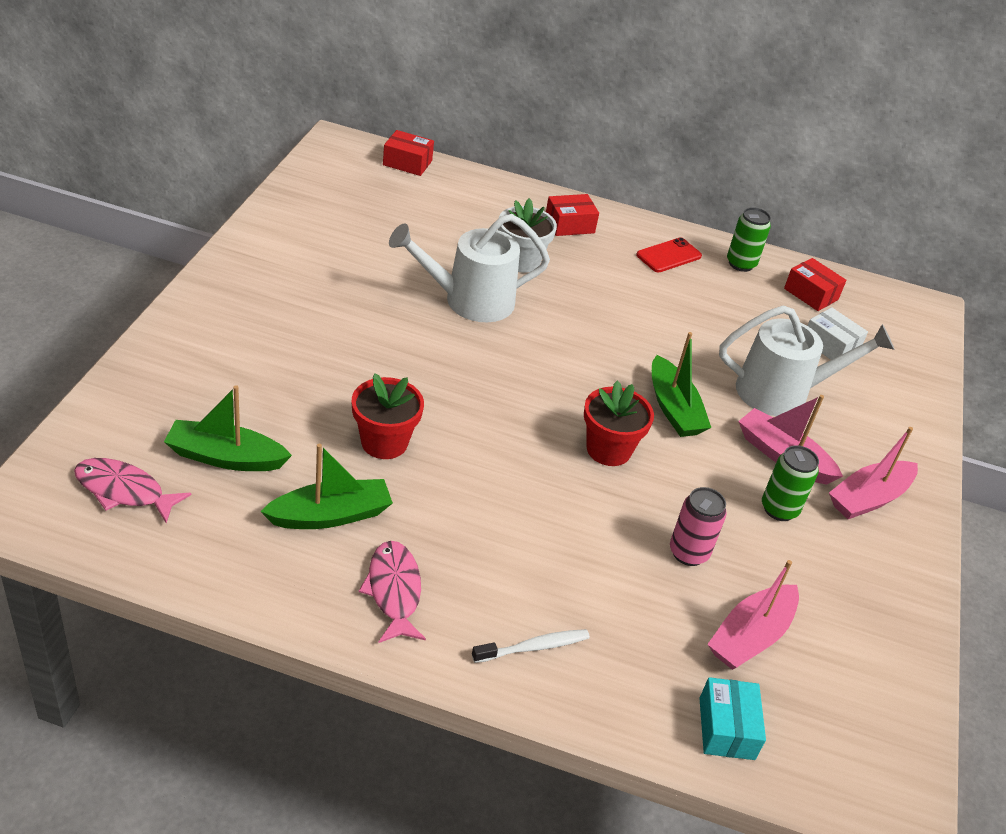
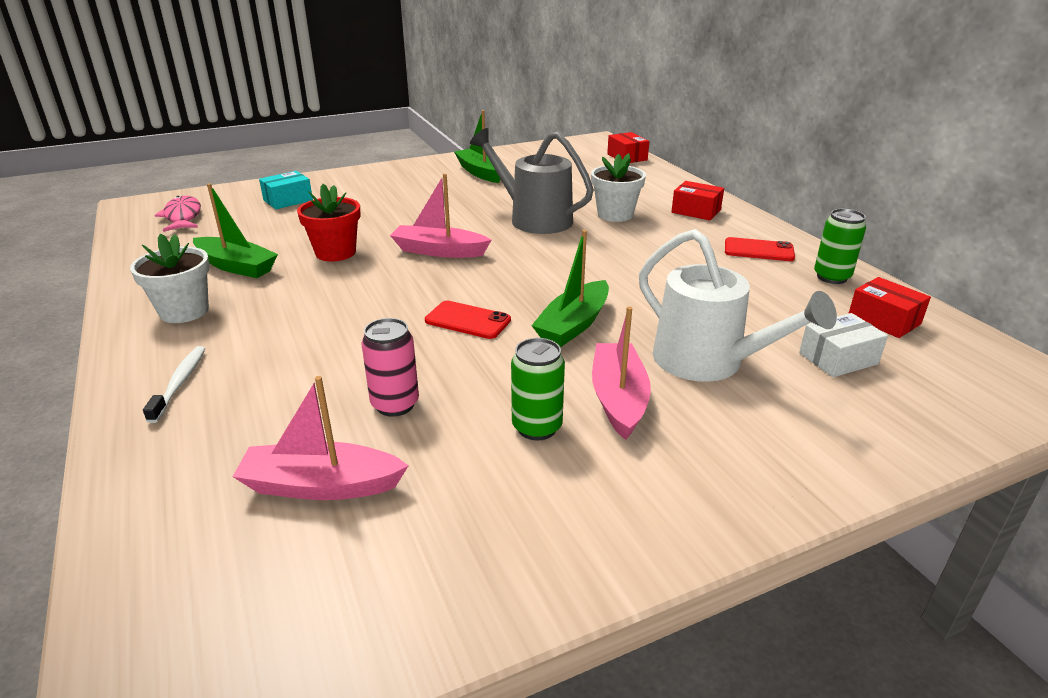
camera: 55 degrees right, 10 degrees down
(225, 457) = (249, 224): green boat -> green boat (480, 173)
(394, 591) = (184, 311): pink fish -> white flower pot
(469, 301) = (533, 219): white watering can -> grey watering can
(534, 647) = (180, 383): white toothbrush -> white toothbrush turned 120 degrees counterclockwise
(608, 450) = (468, 320): red flower pot -> red phone
(726, 728) = (166, 525): turquoise box -> turquoise box (288, 200)
(811, 294) = (884, 320): red box -> red box turned 45 degrees counterclockwise
(830, 345) = (838, 358): white box -> white box turned 60 degrees clockwise
(868, 498) = (655, 476): pink boat -> pink boat (439, 251)

